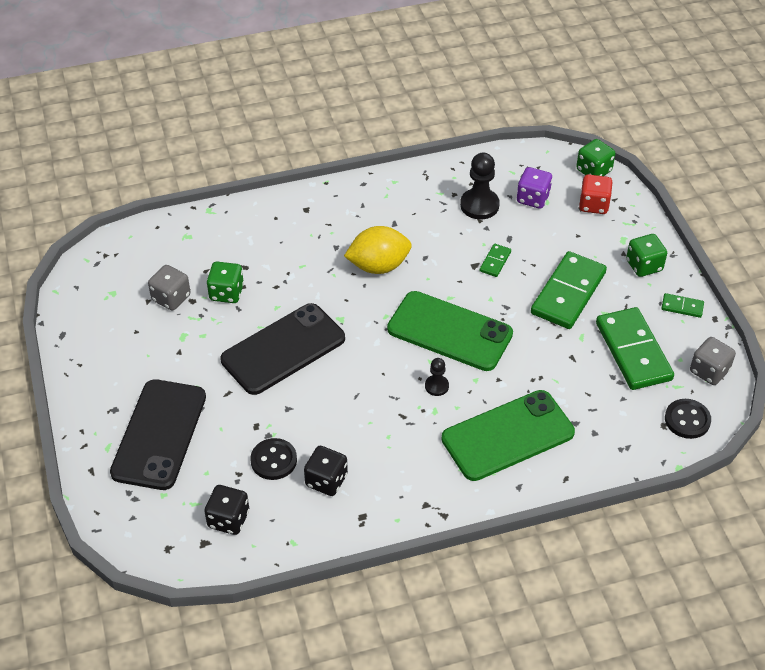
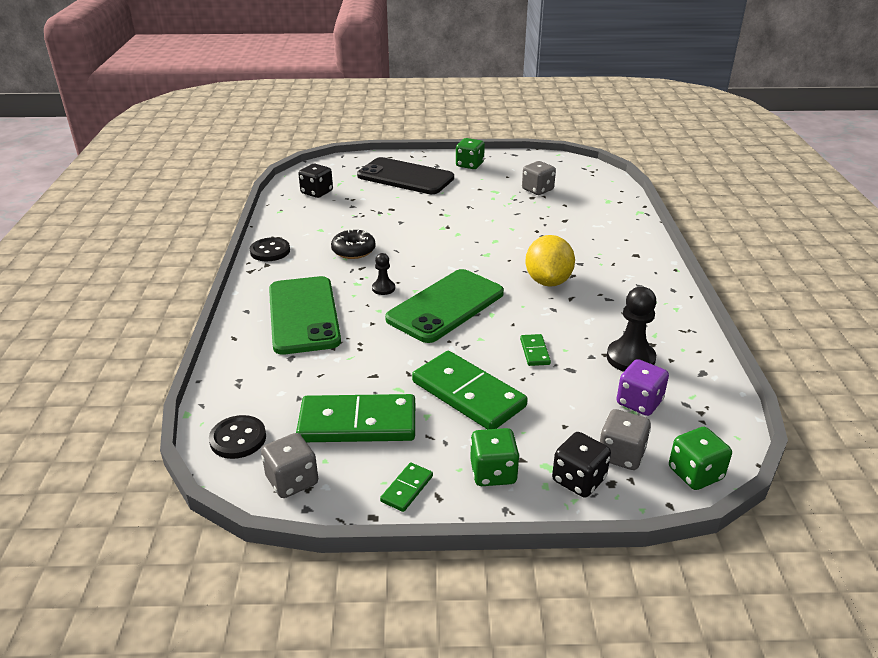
camera: 105 degrees right, 15 degrees down
(226, 293) = (536, 210): green dice -> green dice (469, 165)
(273, 460) = (355, 211): black button -> black button (270, 251)
(283, 349) = (462, 226): black phone -> none
(326, 480) = (321, 228): black dice -> black dice (578, 480)
(369, 433) = (353, 250): none -> black donut
(495, 261) = (534, 352): green domino -> green domino turned 45 degrees clockwise
(593, 205) = (621, 455): red dice -> grey dice

